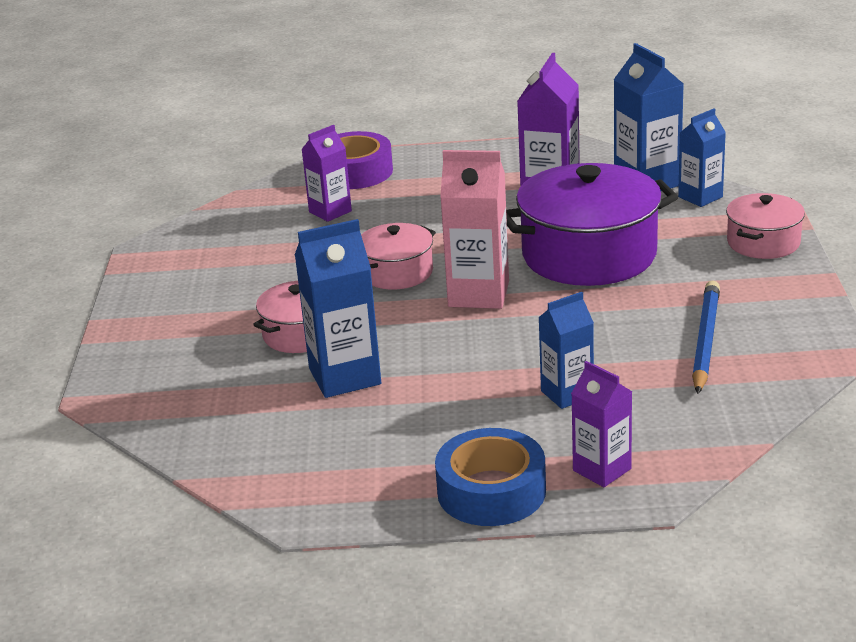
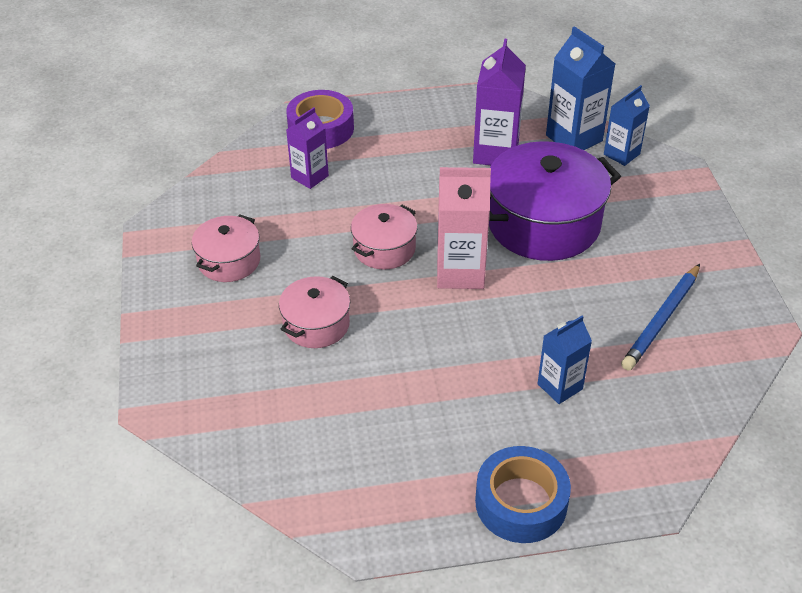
camera: 10 degrees left, 15 degrees up
(345, 376) = (366, 374): blue carton -> none
(602, 470) = (607, 473): purple carton -> none
(706, 340) = (661, 320): blue pencil -> blue pencil turned 150 degrees counterclockwise
(763, 242) = (684, 206): pink pot -> pink pot (229, 261)

